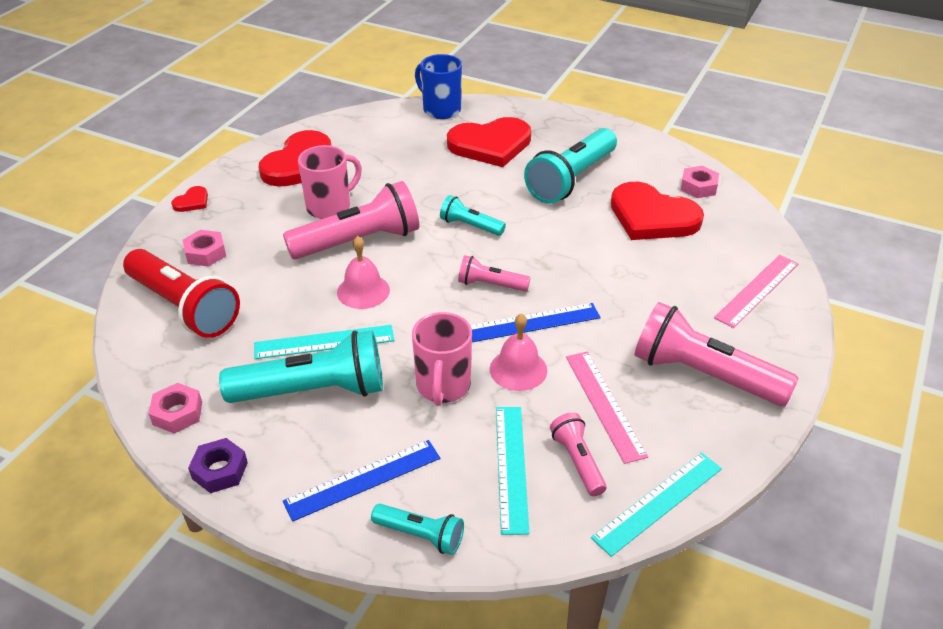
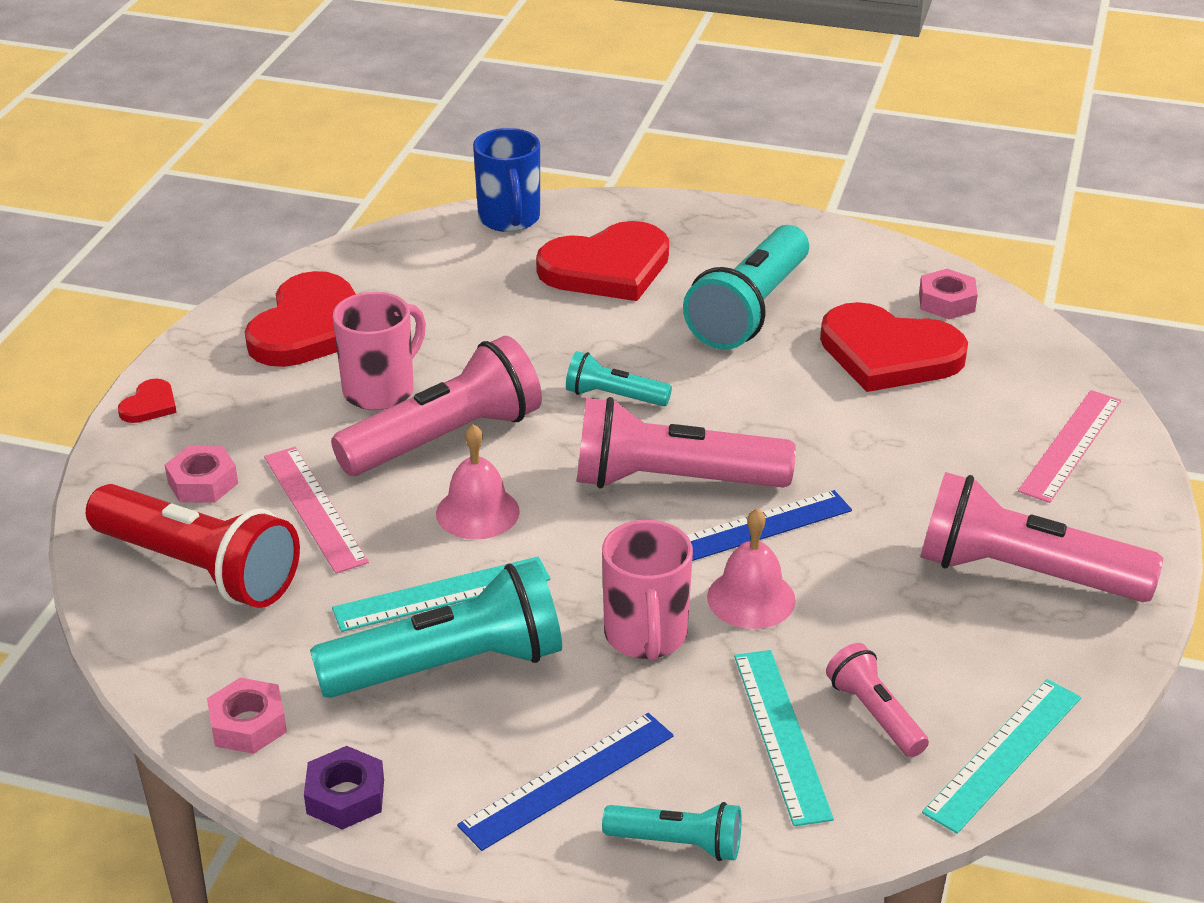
camera: 10 degrees left, 5 degrees down
(440, 109) = (509, 219): blue mug -> blue mug turned 135 degrees counterclockwise
(490, 285) = (672, 481): pink flashlight -> pink flashlight, size x1.96
(604, 405) = (892, 632): pink ruler -> pink ruler (314, 508)

